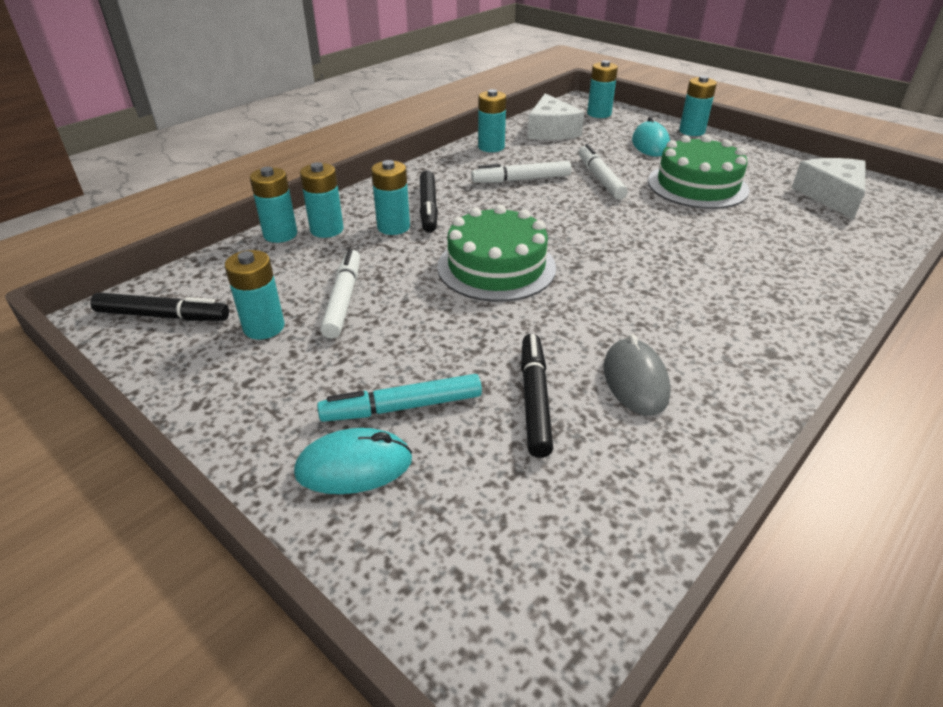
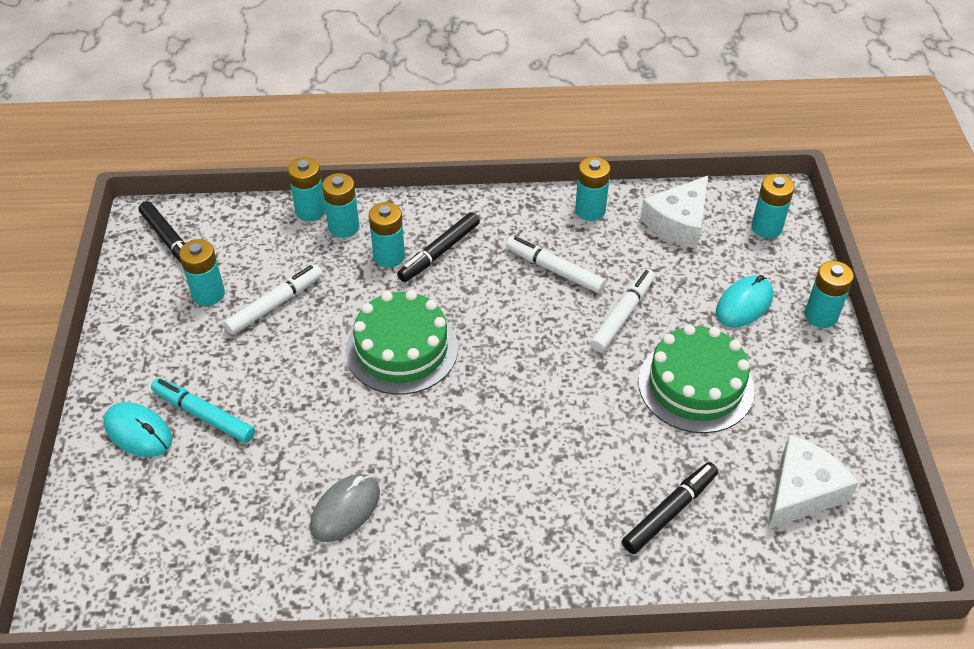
camera: 45 degrees right, 10 degrees up
(534, 399) = (273, 471): black marker -> black marker (669, 512)

